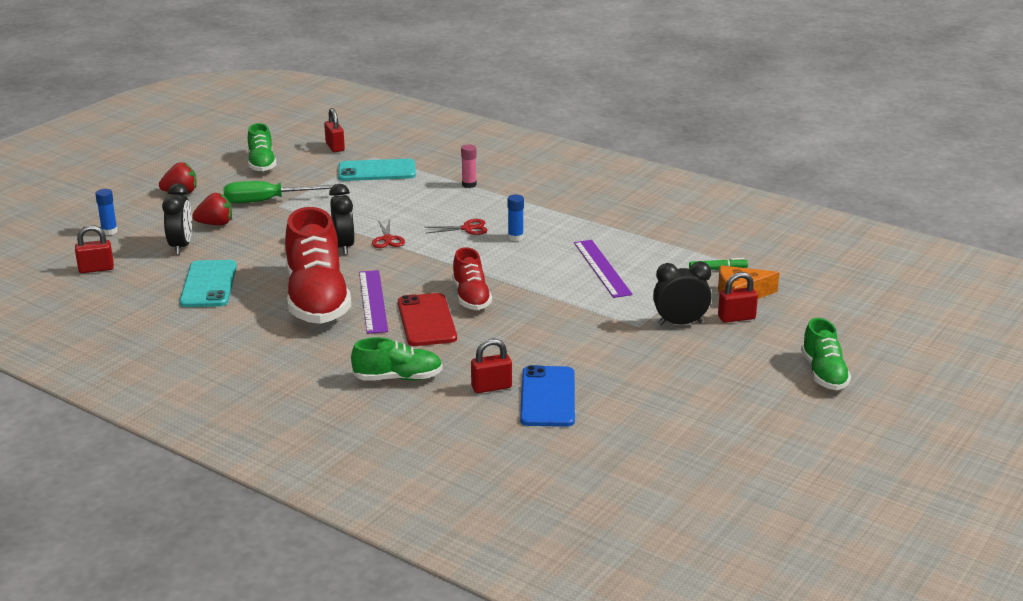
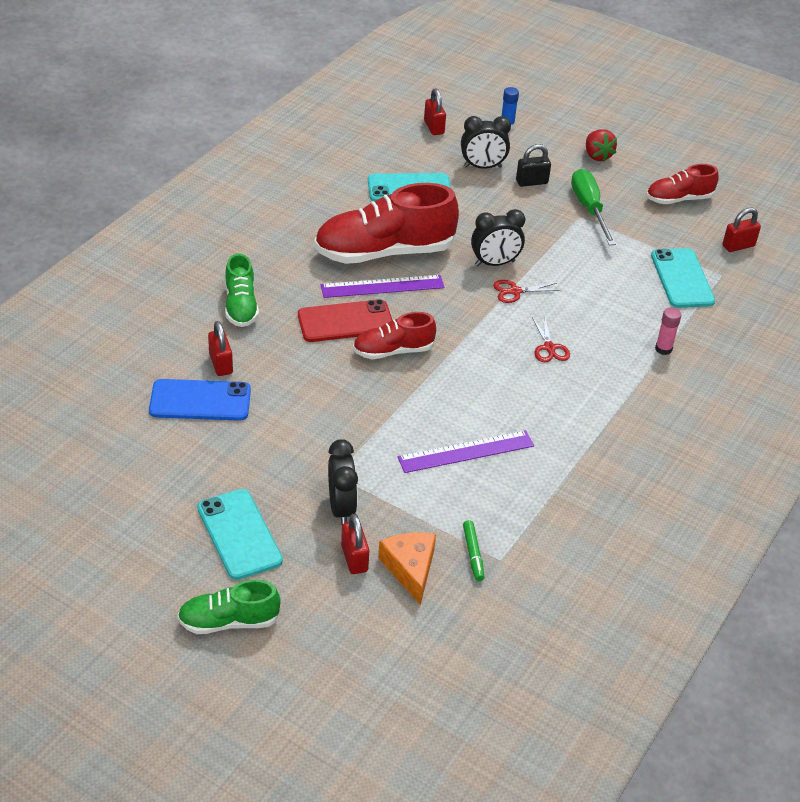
camera: 85 degrees right, 15 degrees up
(215, 224) = (531, 182): red strawberry -> black padlock
(262, 164) = (678, 199): green shoe -> red shoe
(515, 237) = (533, 384): blue glue stick -> none
(723, 371) = (239, 534): none -> turquoise phone

